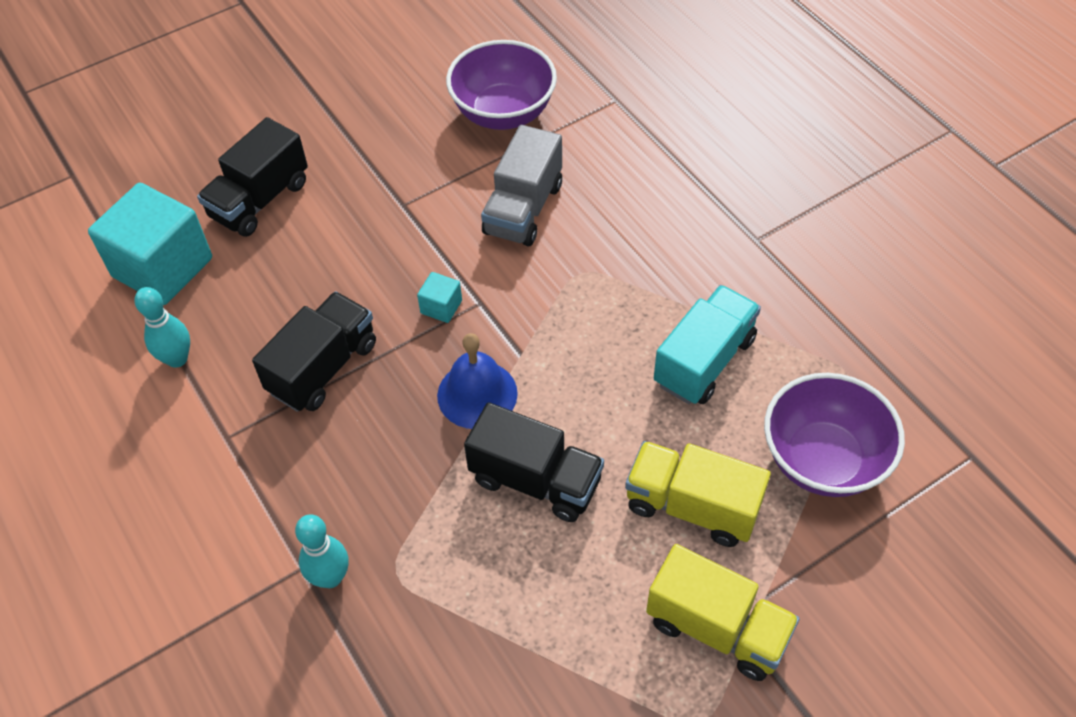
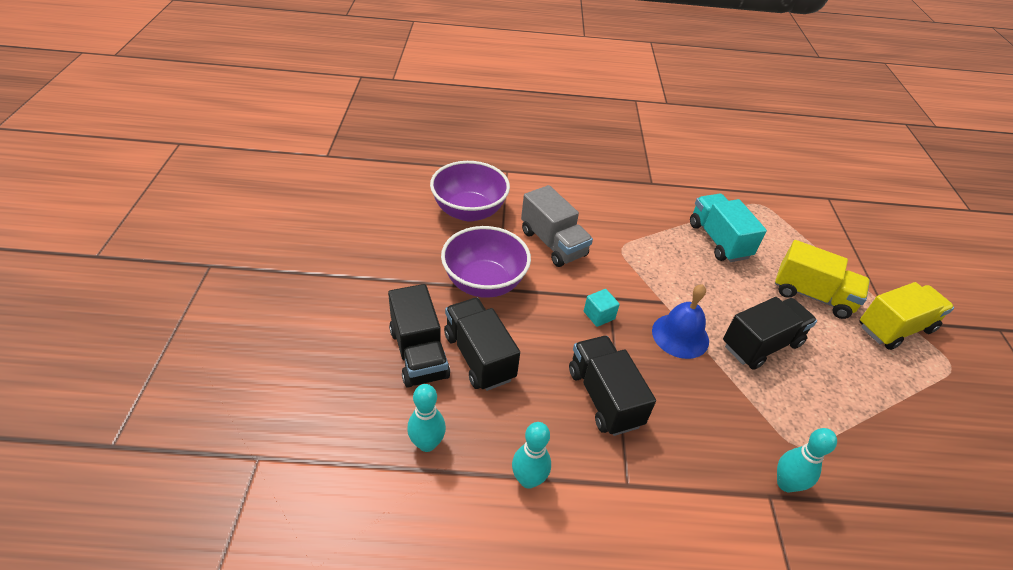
camera: 60 degrees left, 10 degrees down
(162, 267) = (427, 443): turquoise cube -> turquoise bowling pin
(293, 244) = (479, 356): none -> black truck
(692, 506) = (812, 295): yellow truck -> yellow truck turned 120 degrees counterclockwise
(823, 460) = (806, 238): purple bowl -> purple bowl (484, 283)

